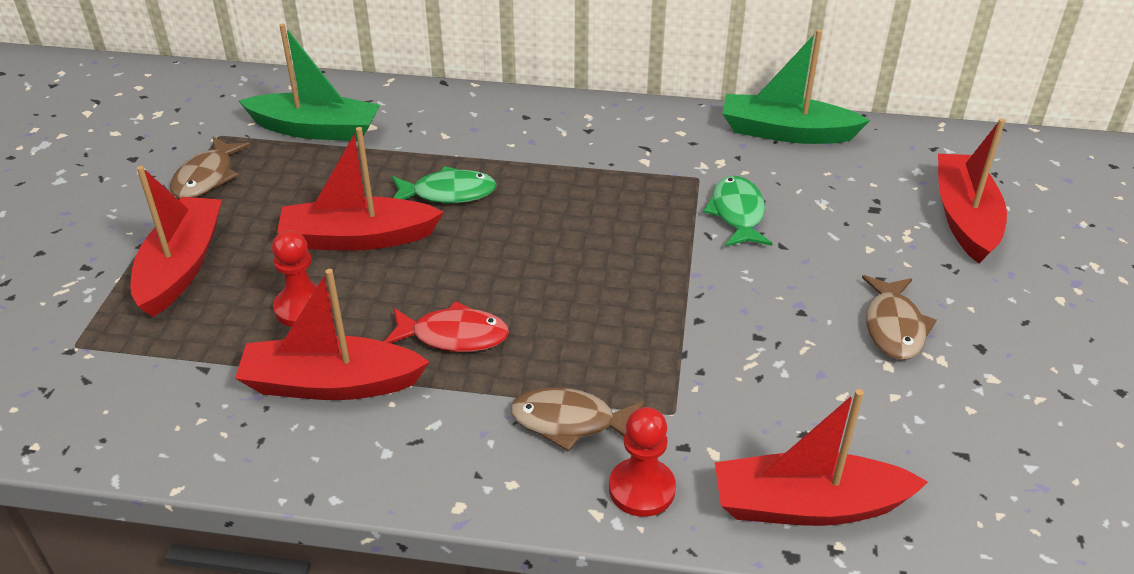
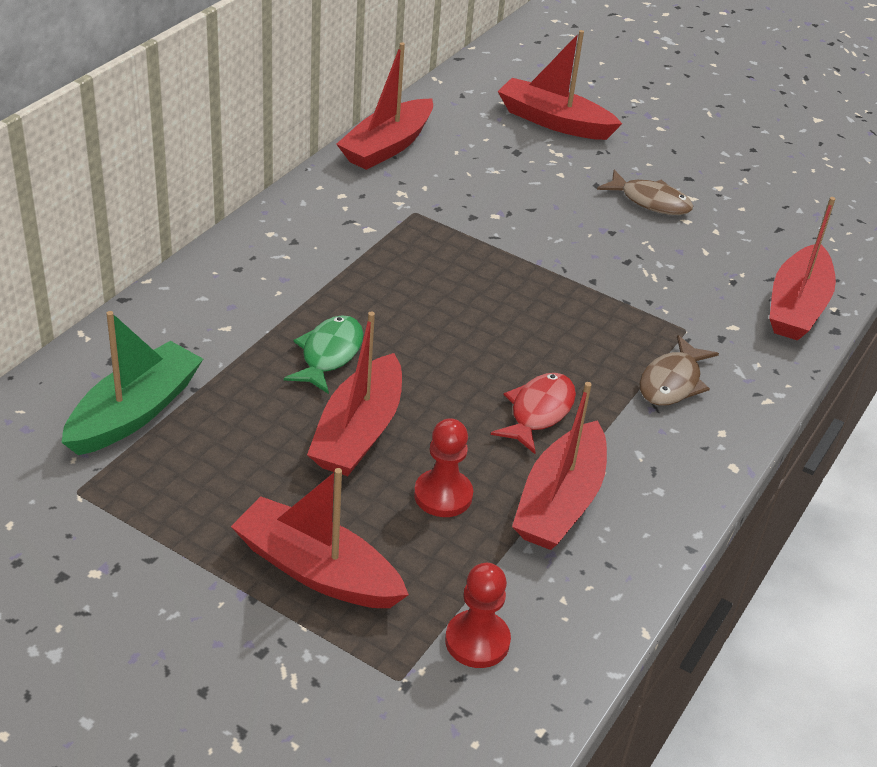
camera: 70 degrees left, 0 degrees up
(207, 177) = (160, 518): brown fish -> none
(642, 489) = (753, 371): red pawn -> red pawn (477, 641)
(737, 214) = (478, 212): green fish -> none
(786, 132) = (387, 146): green boat -> red boat

